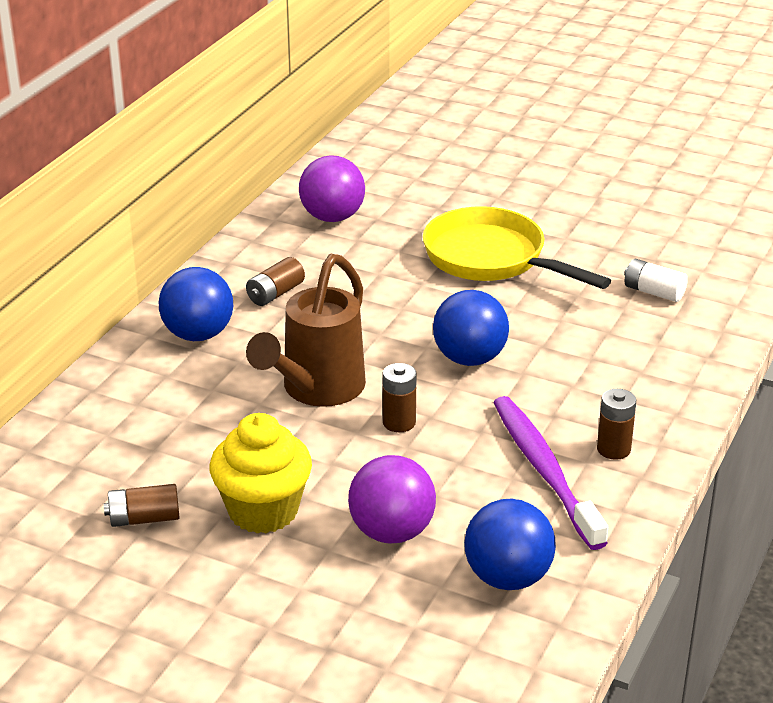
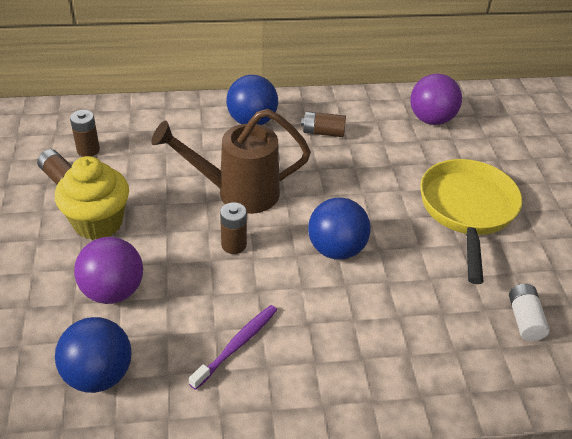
camera: 55 degrees right, 10 degrees up
(544, 470) = (237, 345): purple toothbrush -> purple toothbrush, size x0.62
(613, 449) = (294, 377): brown battery -> brown battery (88, 150)

